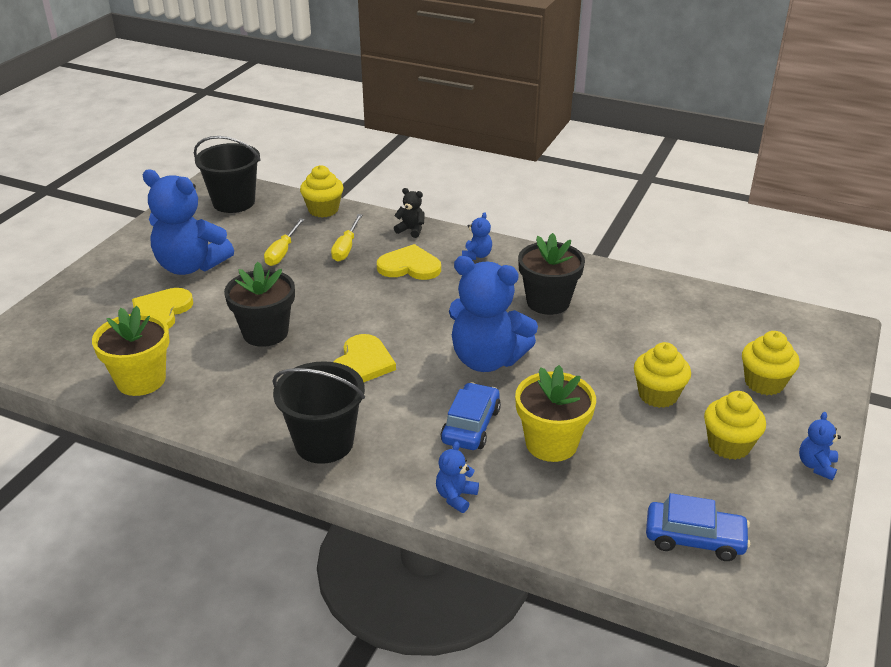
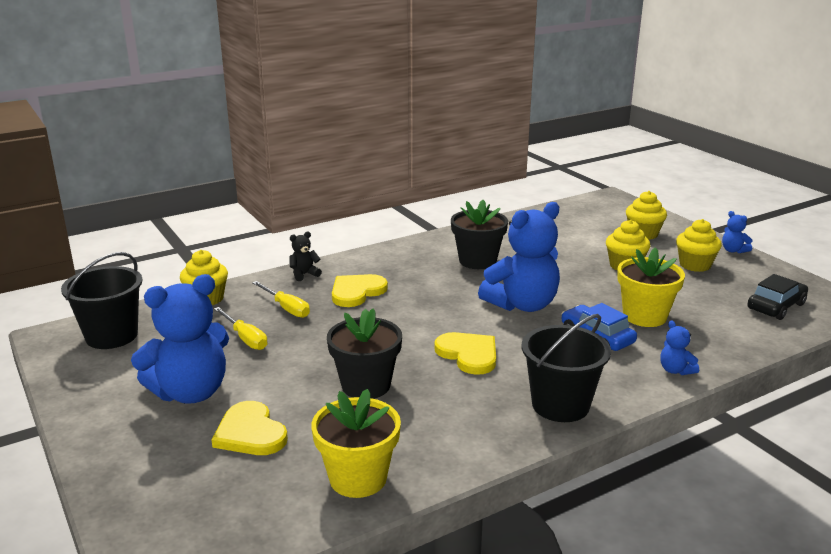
camera: 55 degrees left, 10 degrees down
(476, 255) = (381, 263): blue teddy bear -> none
(694, 538) = (775, 306): blue car -> black car

